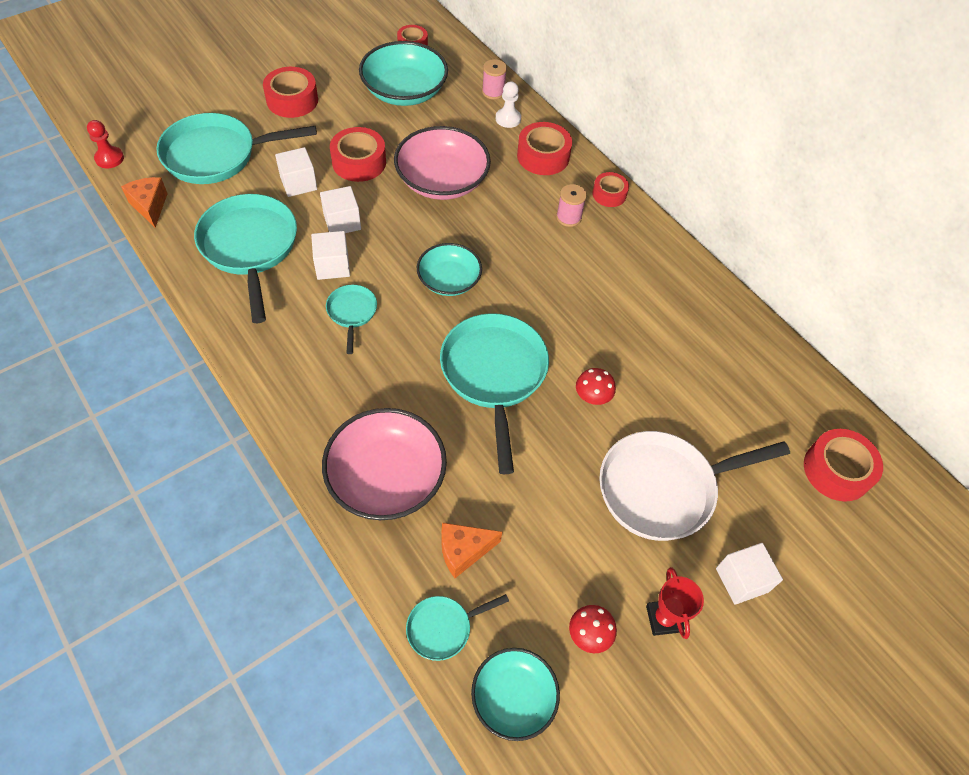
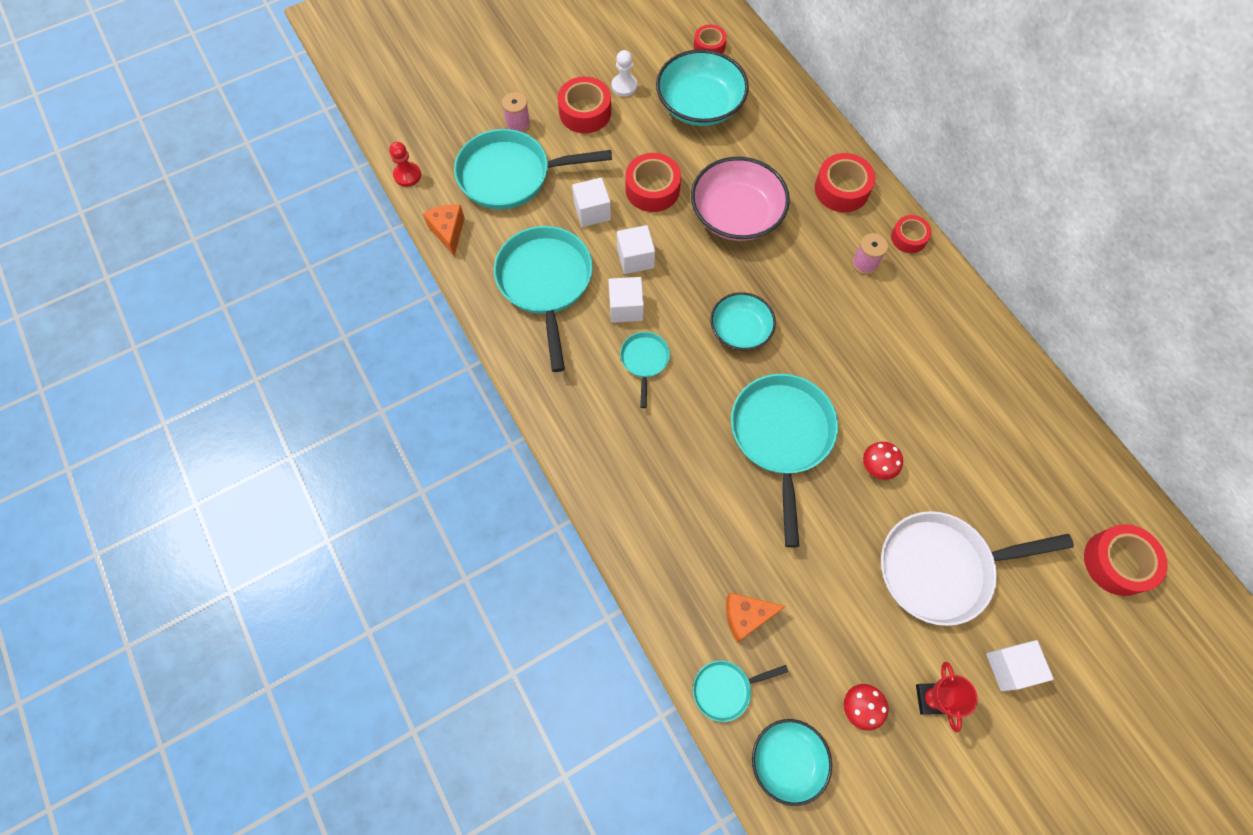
camera: 10 degrees right, 10 degrees up
(386, 477) = (676, 537): pink bowl -> none
(493, 92) = (792, 108): pink spool -> pink spool (518, 124)
(508, 119) = (807, 142): white pawn -> white pawn (624, 86)

